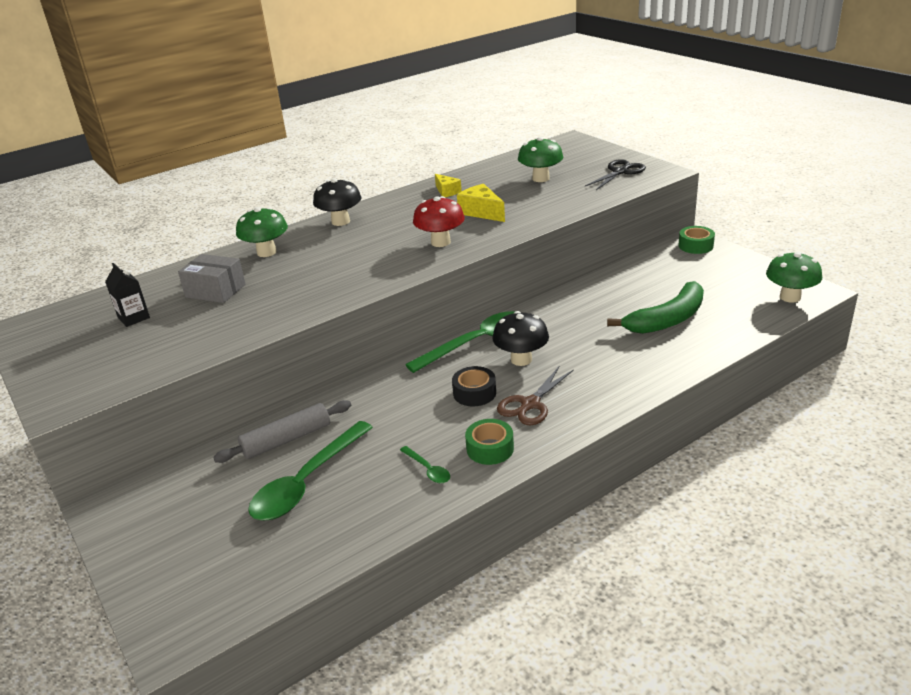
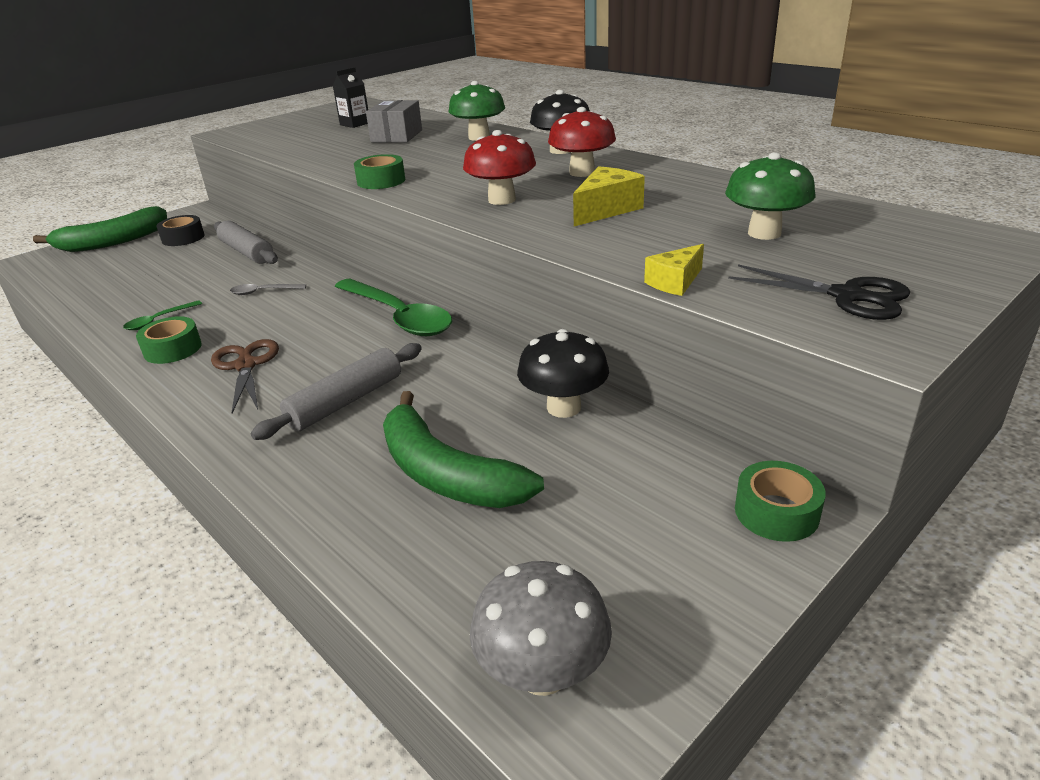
camera: 80 degrees right, 0 degrees up
(163, 565) = (113, 241): none -> green banana
(307, 482) = (178, 270): green spoon -> none
(358, 289) = (381, 181): none -> green tape
(396, 414) = (263, 292): none -> grey spoon
(402, 216) = (582, 172): none -> red mushroom
(447, 191) = (676, 183): yellow cheese -> yellow cheese (675, 282)
(474, 393) = (286, 328): black tape -> black tape (183, 238)
(521, 359) = (351, 350): black mushroom -> black mushroom (564, 407)
(530, 404) = (246, 365): brown scissors -> brown scissors turned 45 degrees clockwise
(590, 356) = (346, 401): none -> grey rolling pin
(790, 297) = (543, 672): green mushroom -> grey mushroom

